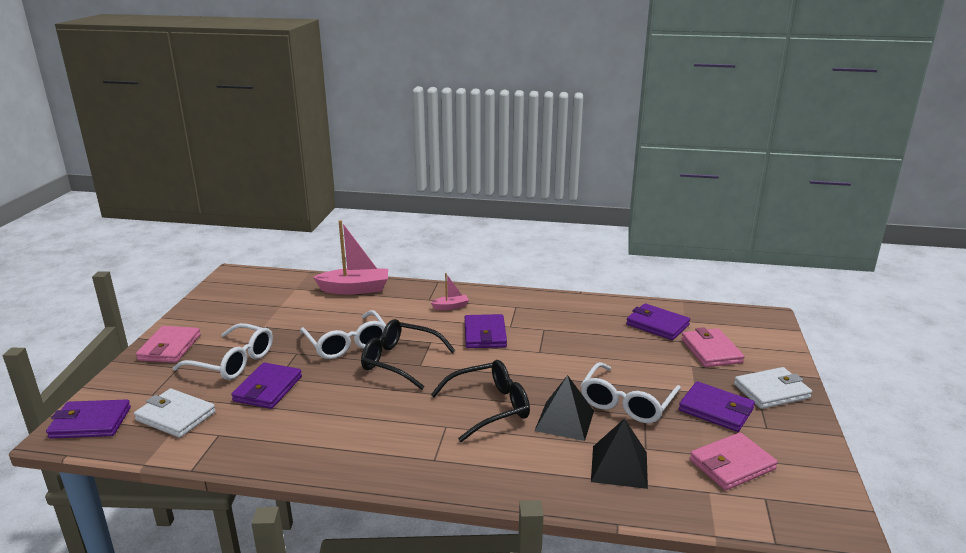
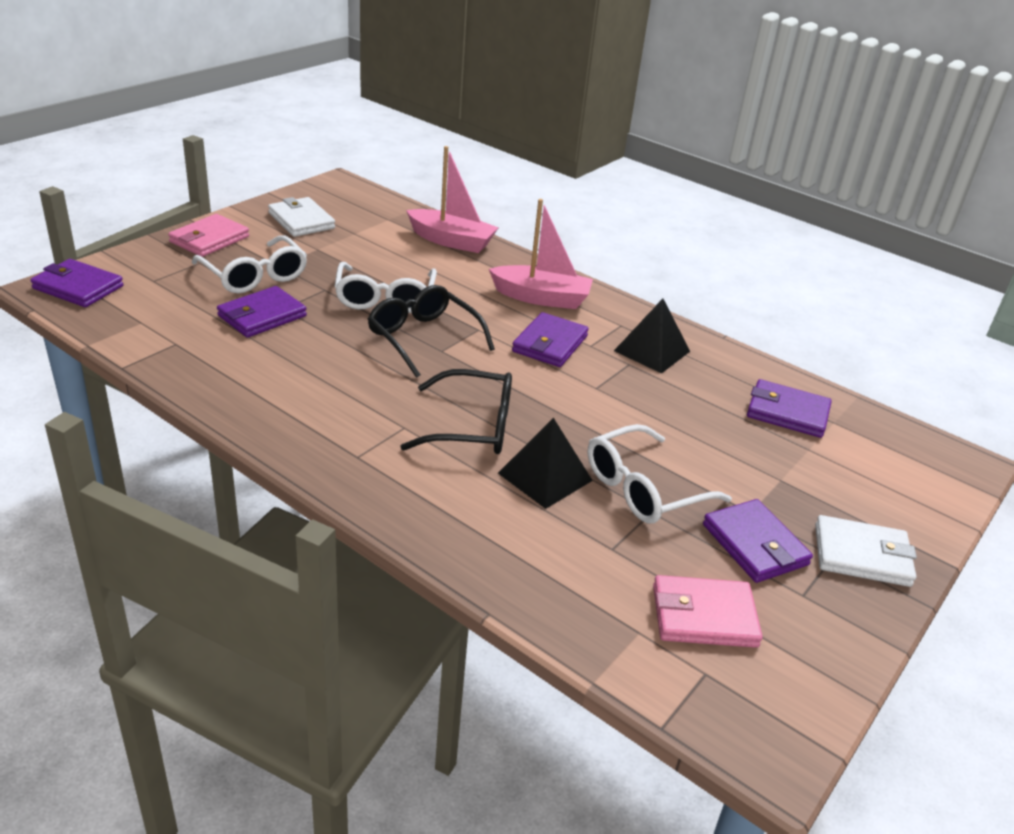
camera: 25 degrees right, 10 degrees up
(175, 416) = (154, 310): white wallet -> white wallet (301, 221)
(451, 307) = (541, 298): pink boat -> pink boat, size x2.03
(619, 466) = (557, 554): black pyramid -> black pyramid (652, 351)
(657, 325) = (787, 413): purple wallet -> purple wallet turned 45 degrees counterclockwise
(711, 351) = (829, 472): pink wallet -> none

